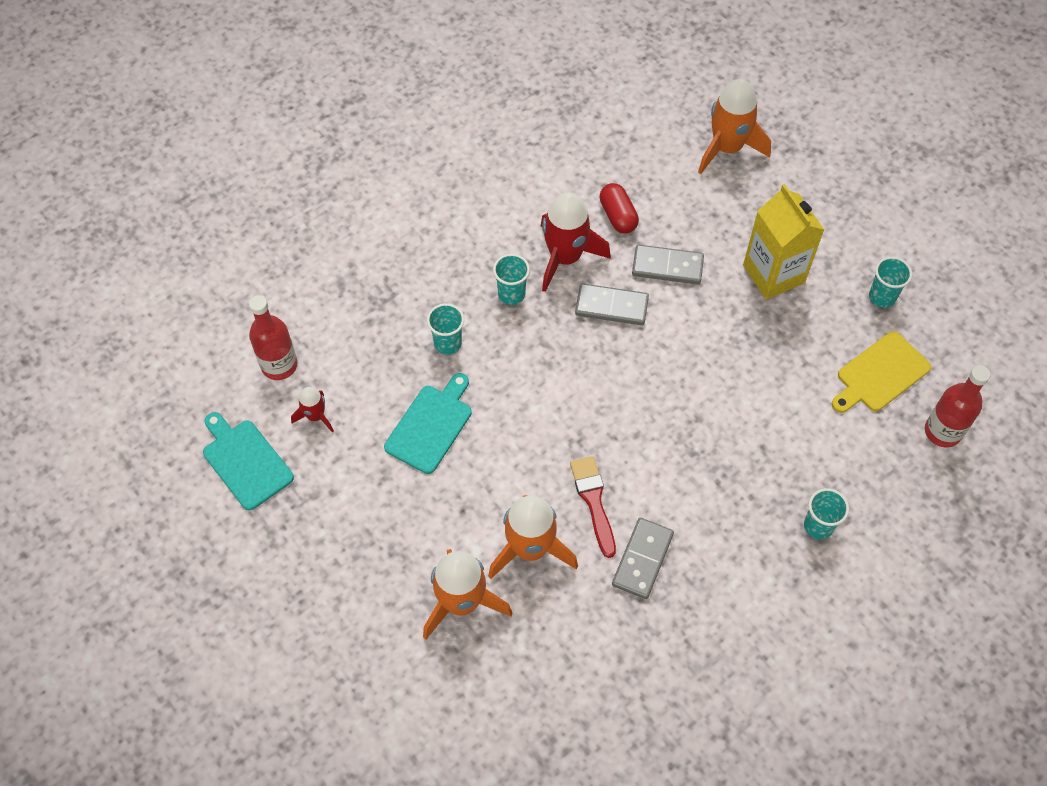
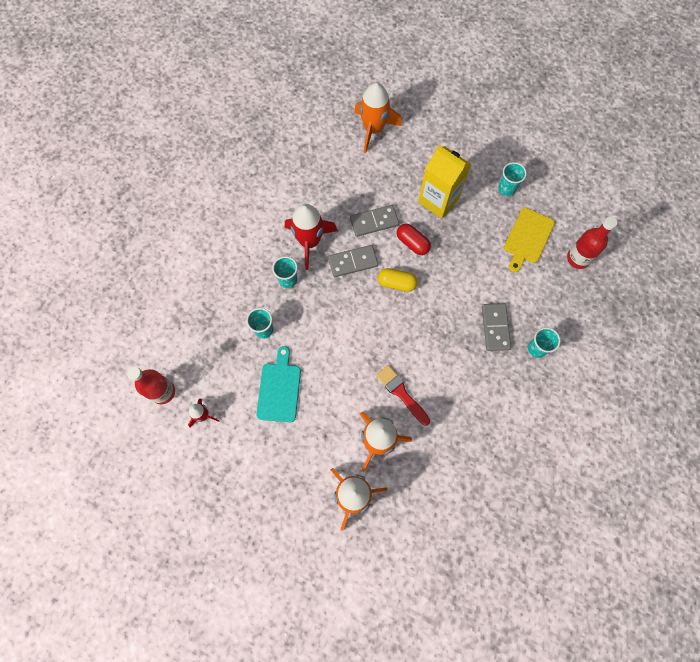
camera: 25 degrees left, 10 degrees up
(245, 462) = (172, 467): turquoise cutting board -> none
(618, 216) = (329, 201): red capsule -> red capsule (412, 243)
(642, 559) = (447, 417): grey domino -> grey domino (495, 327)
(659, 358) = (397, 283): none -> yellow capsule

